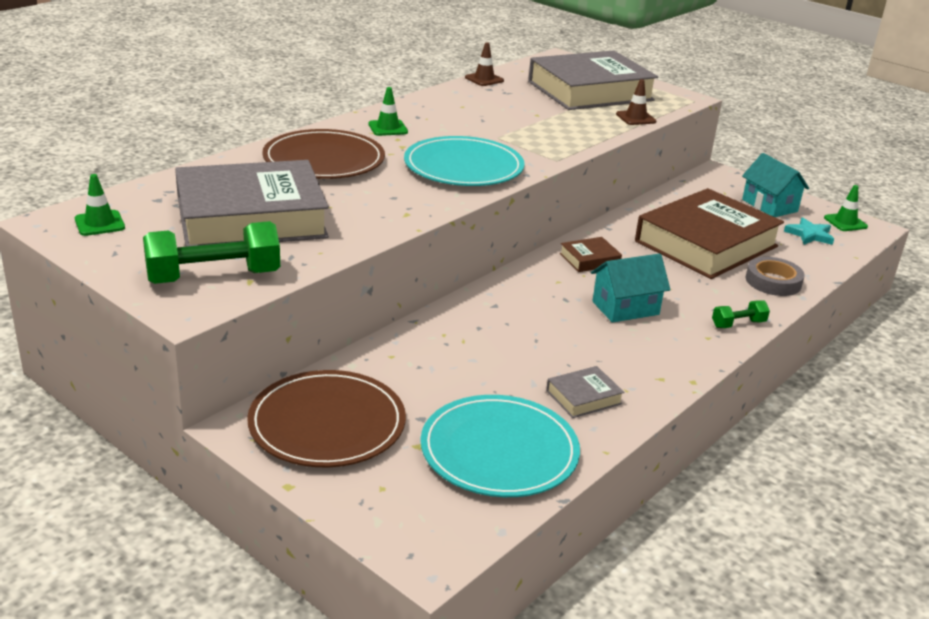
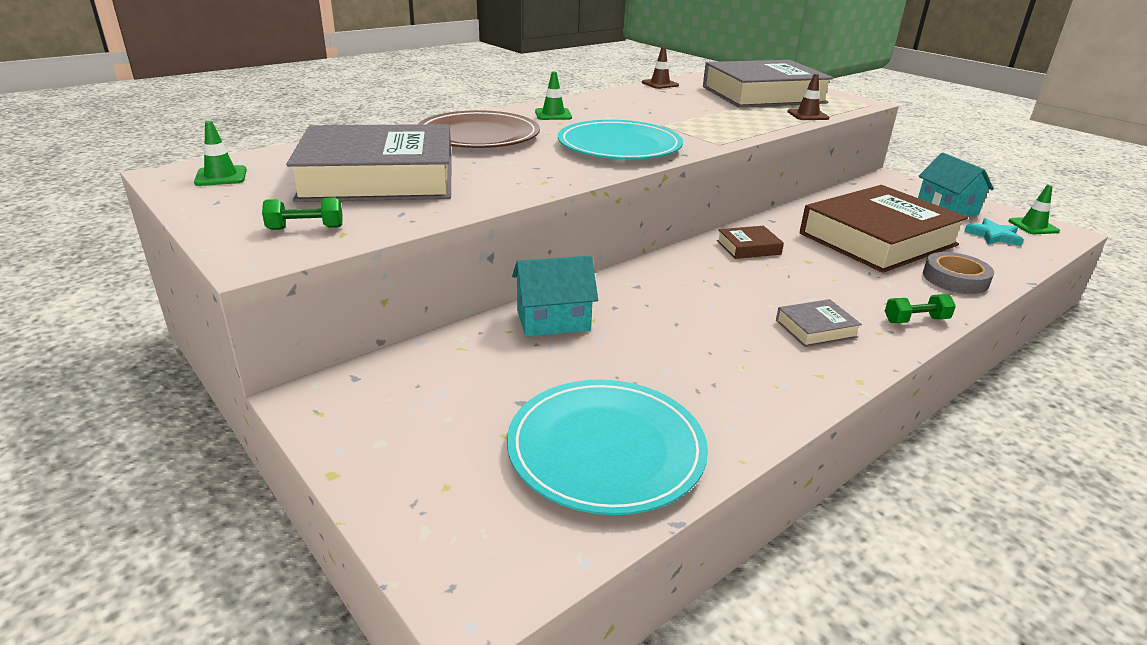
camera: 10 degrees right, 0 degrees up
(214, 277) = (305, 228): green dumbbell -> green dumbbell, size x0.50
(327, 423) = (409, 401): brown plate -> none
(583, 397) = (723, 391): grey book -> grey book (816, 329)
(625, 308) = (783, 296): turquoise house -> turquoise house (553, 321)

